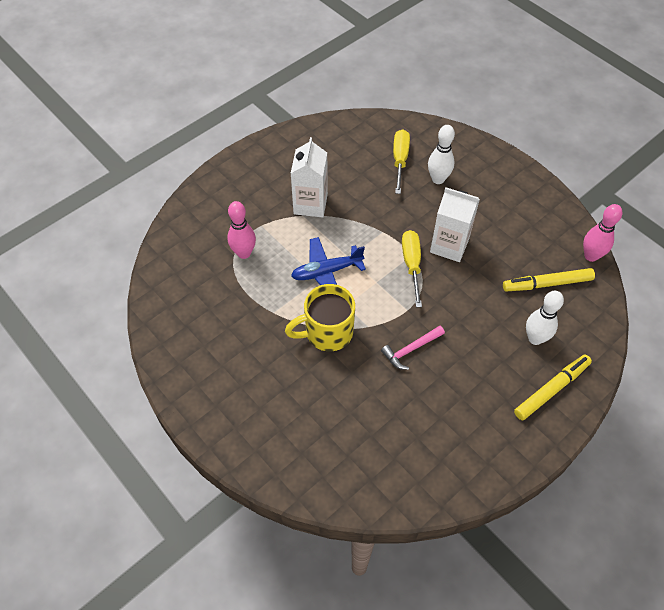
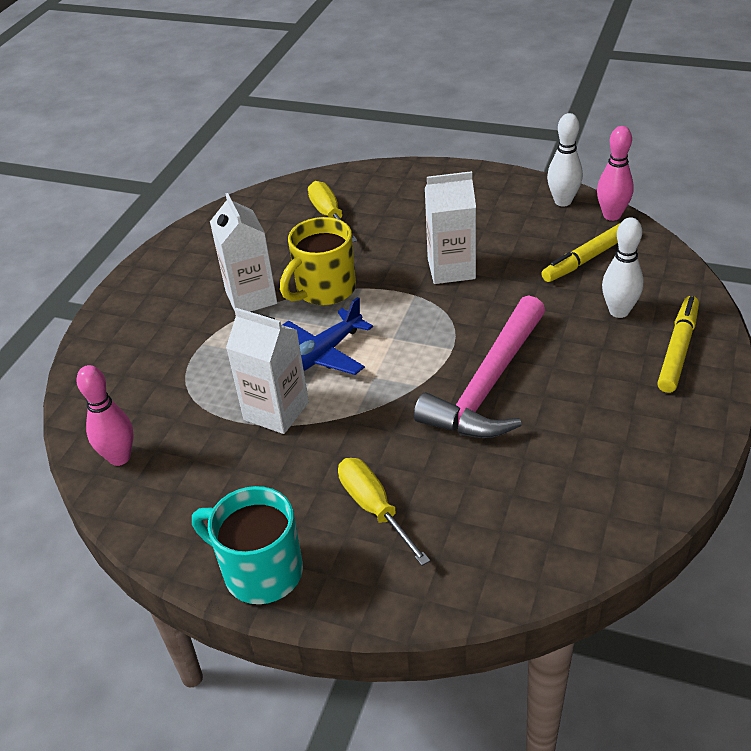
camera: 25 degrees left, 15 degrees down
(201, 405) = (260, 571): none -> turquoise mug
(244, 253) = (199, 380): pink bowling pin -> pink bowling pin (119, 457)
(274, 300) = (276, 411): none -> white carton
(327, 332) = (372, 414): yellow mug -> yellow mug (324, 290)
(411, 264) = (421, 303): yellow screwdriver -> yellow screwdriver (374, 508)
(411, 349) = (488, 384): pink hammer -> pink hammer, size x2.14
(438, 179) = (388, 215): white bowling pin -> white bowling pin (563, 201)

